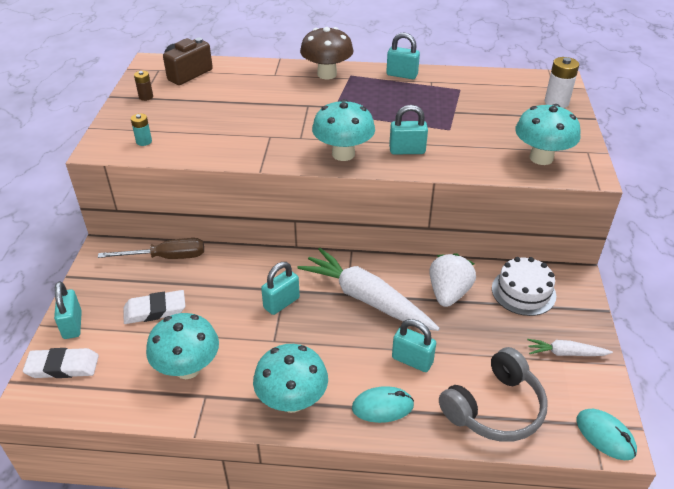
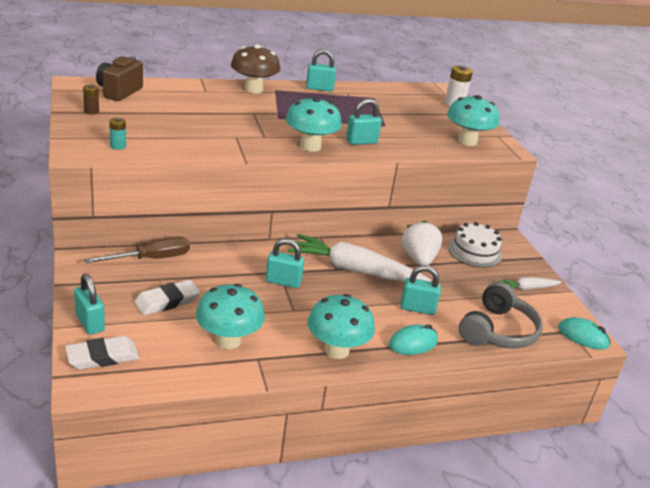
camera: 25 degrees left, 10 degrees down
(281, 303) = (283, 282): turquoise padlock -> turquoise padlock turned 75 degrees clockwise

